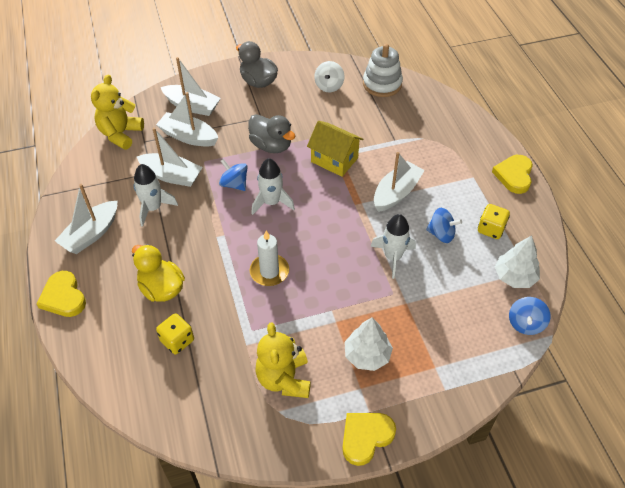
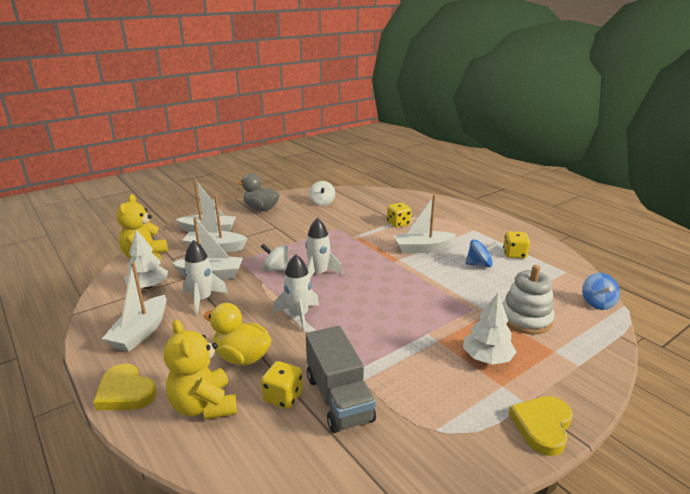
camera: 20 degrees left, 25 degrees down
(219, 356) = (339, 398): none -> grey truck
(234, 184) = (276, 269): blue spinning top -> white spinning top
(269, 271) = (348, 319): white candle -> none
(271, 145) = (295, 241): grey duck -> none
(284, 379) = (421, 399): yellow teddy bear -> yellow teddy bear (204, 406)
(334, 160) = (356, 239): yellow house -> none
(382, 84) = (363, 196): white stacking toy -> white stacking toy (525, 319)
(393, 257) = (452, 286): white rocket -> white rocket (298, 316)
(394, 144) = (398, 223): none -> yellow dice
(396, 193) = (422, 248): white boat -> white boat turned 120 degrees counterclockwise
(514, 175) = (503, 224): yellow heart -> none
(514, 277) = (559, 277): white tree -> white tree (148, 286)

